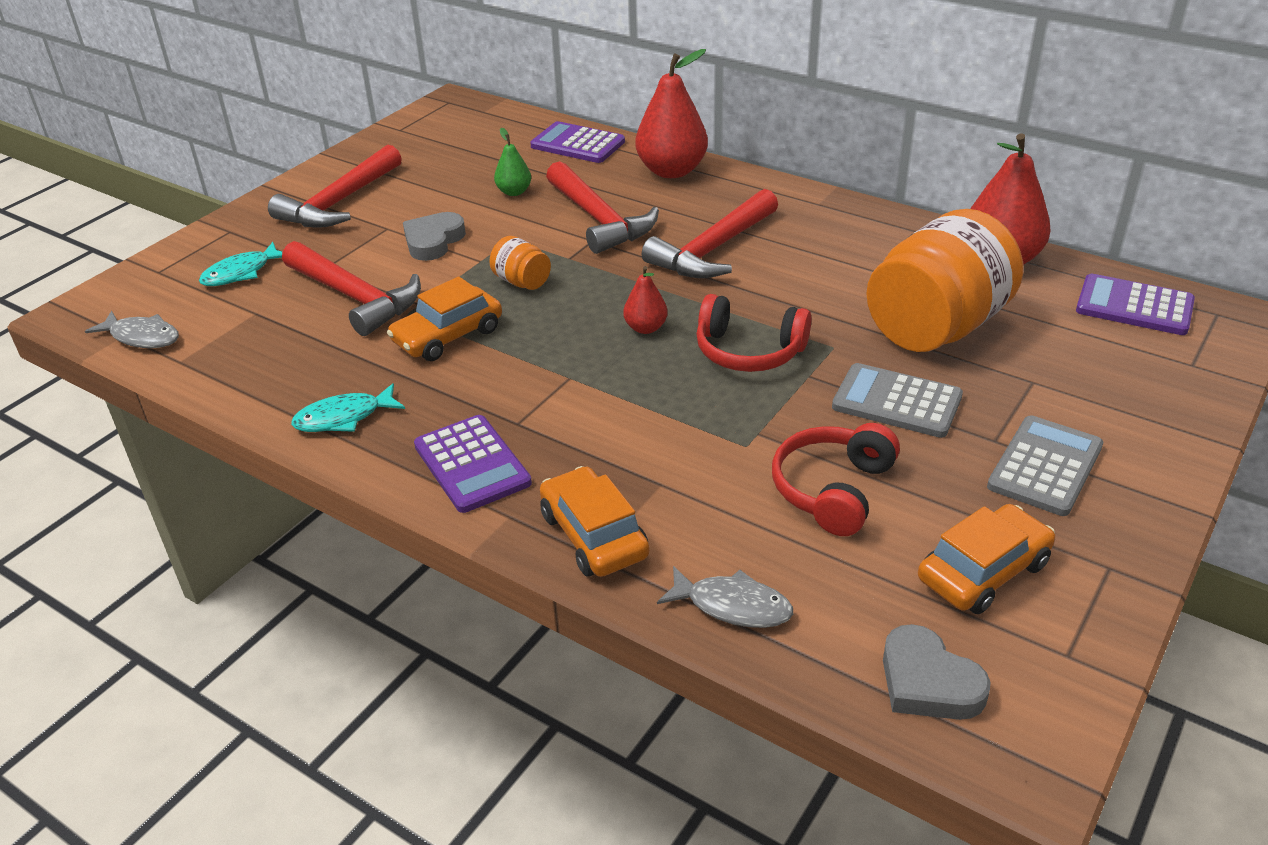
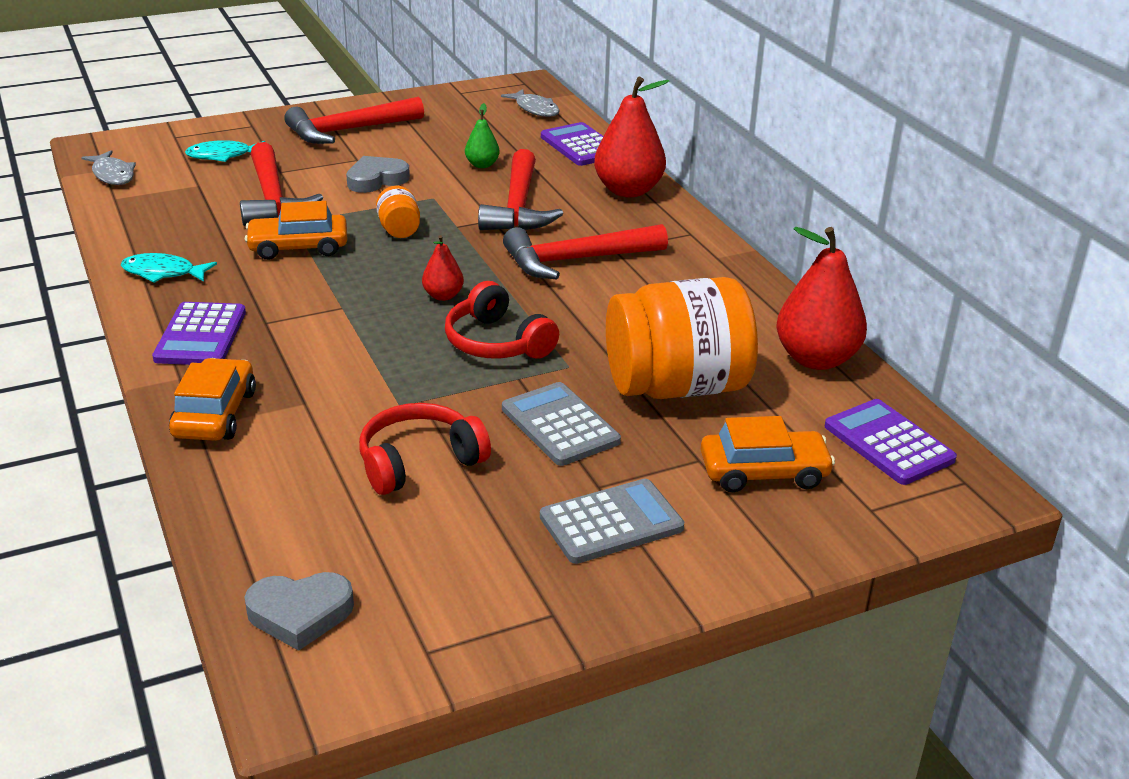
camera: 30 degrees right, 5 degrees down
(732, 606) = (240, 500): grey fish -> grey fish (535, 109)
(928, 682) = (300, 614): grey heart -> grey heart turned 90 degrees counterclockwise
(983, 571) = (448, 567): orange car -> orange car (764, 472)

